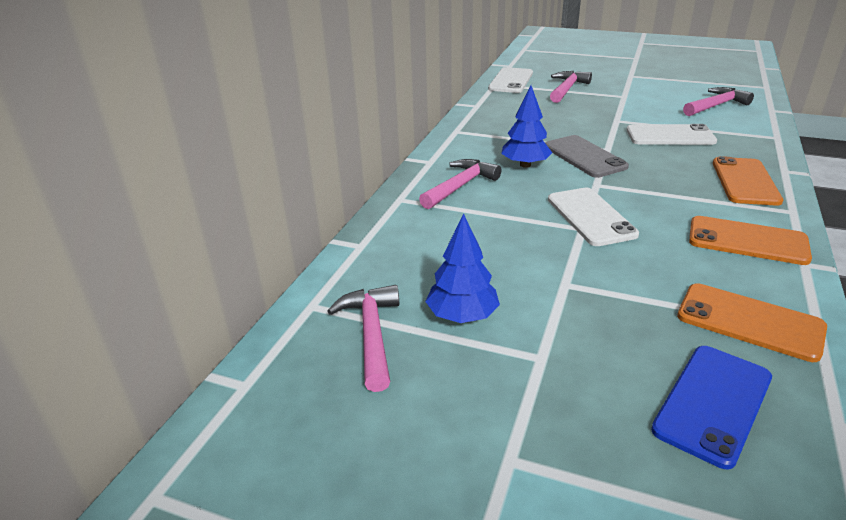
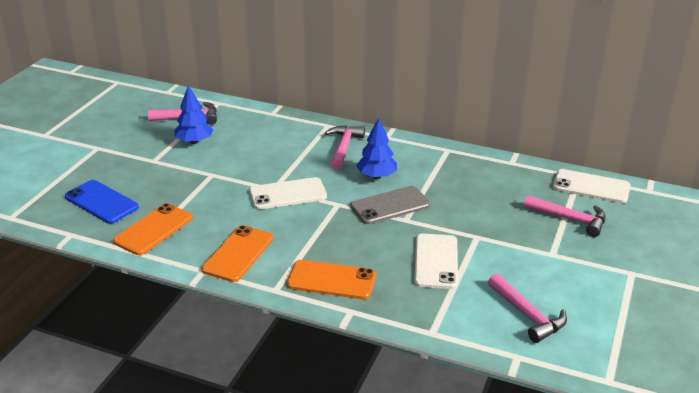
camera: 90 degrees right, 0 degrees up
(460, 186) = (343, 147): pink hammer -> pink hammer turned 120 degrees counterclockwise

